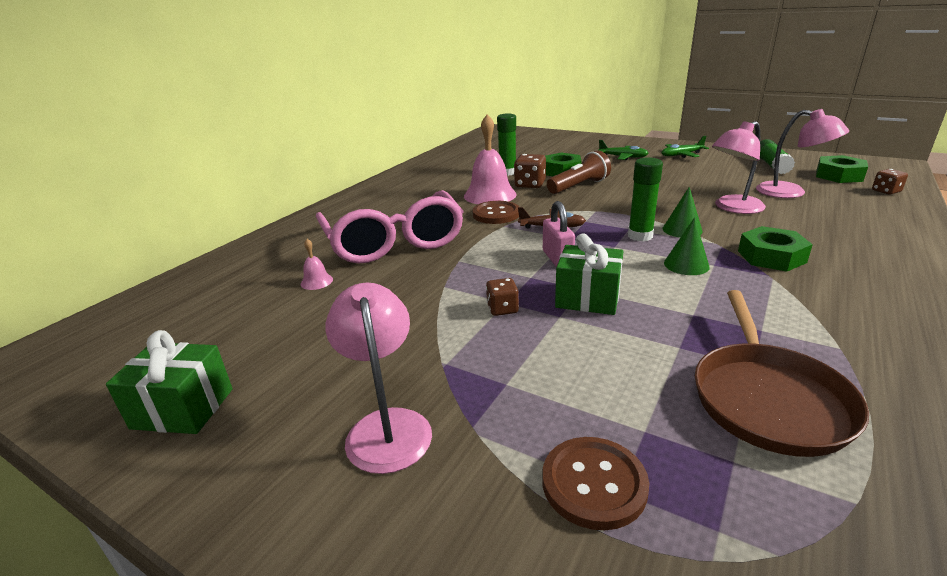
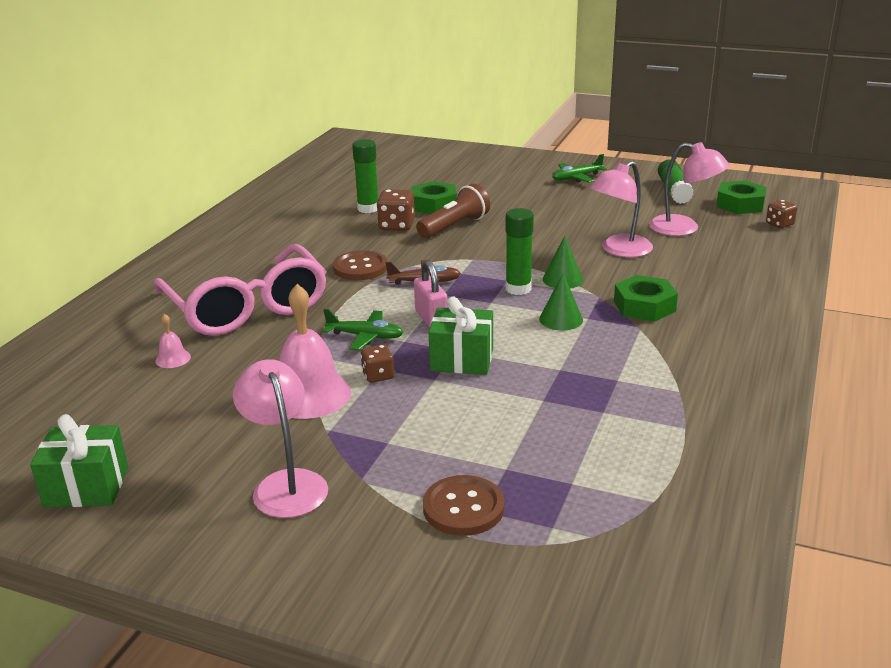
camera: 10 degrees left, 0 degrees up
(490, 195) = (350, 242): pink bell -> pink bell (309, 394)
(623, 157) = (508, 182): green plane -> green plane (365, 336)
(768, 399) = (608, 437): brown pan -> none

